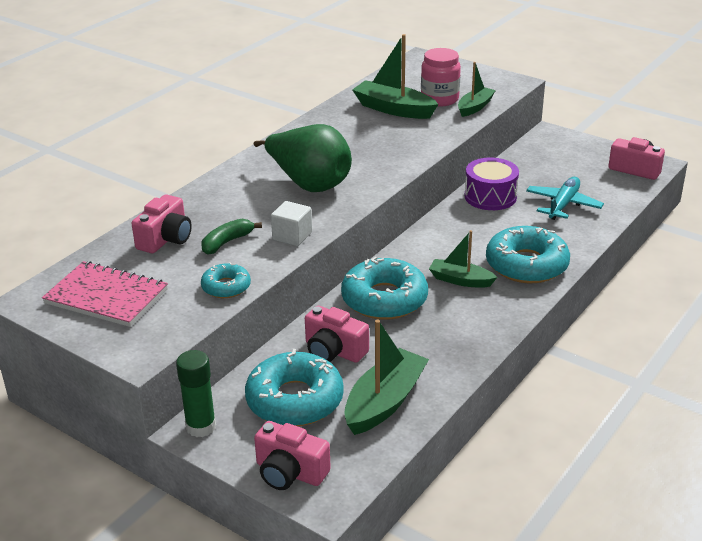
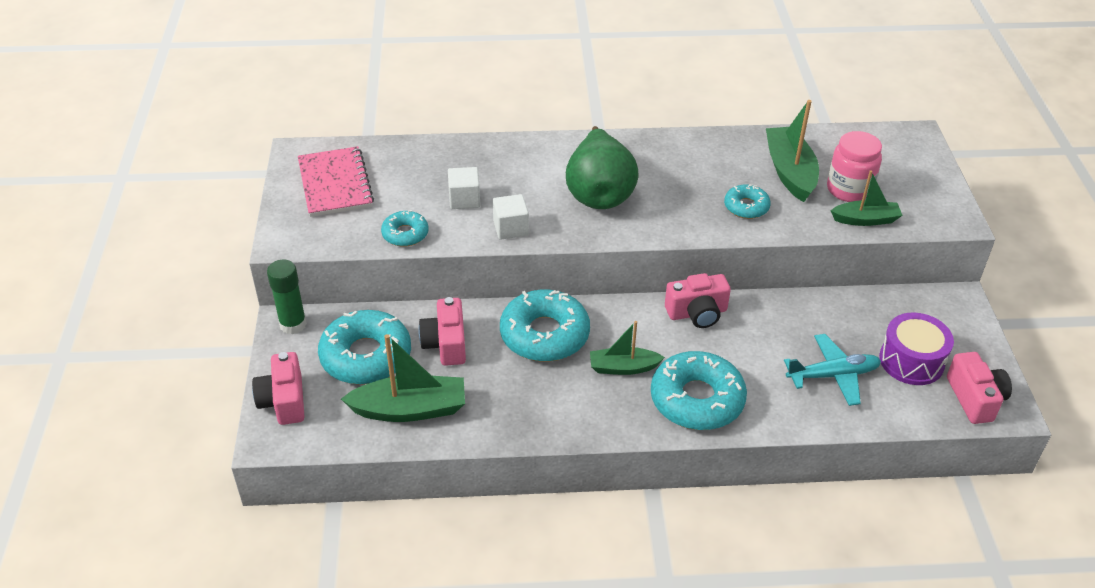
camera: 50 degrees right, 10 degrees up
(165, 239) = (435, 167): pink camera -> pink camera (697, 313)
(227, 242) = (464, 199): green banana -> white cube
(405, 138) = (746, 207): none -> turquoise donut
(460, 280) = (623, 367): green boat -> green boat turned 75 degrees counterclockwise
(490, 196) = (784, 317): purple drum -> purple drum (911, 361)

